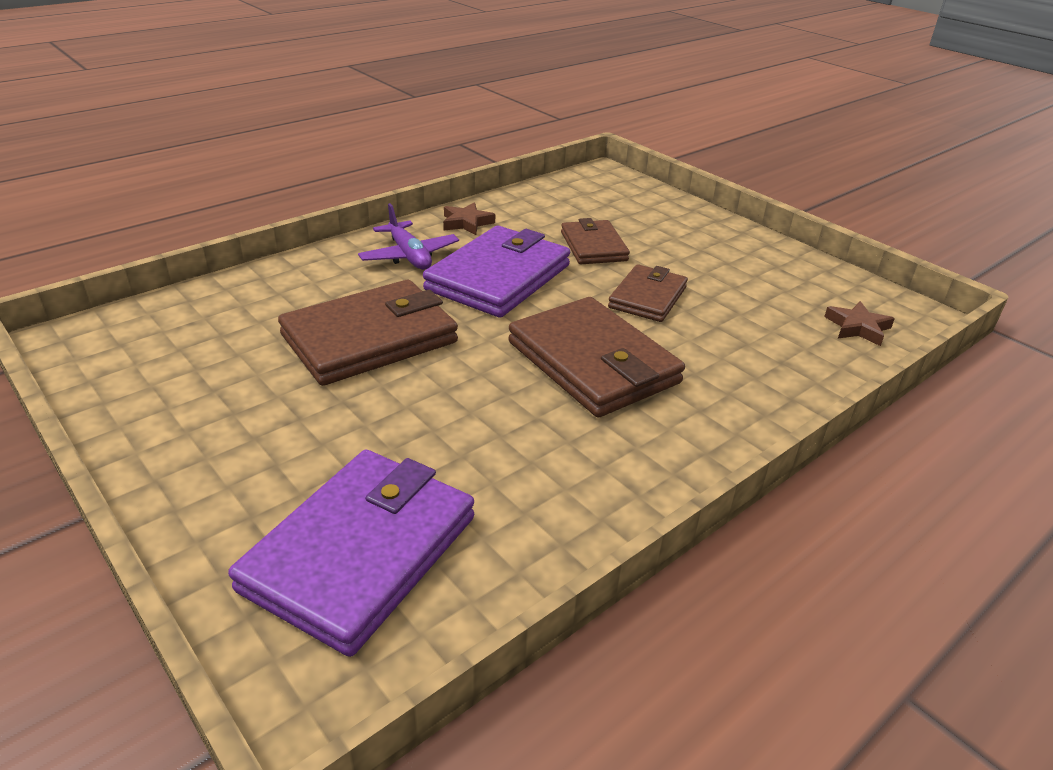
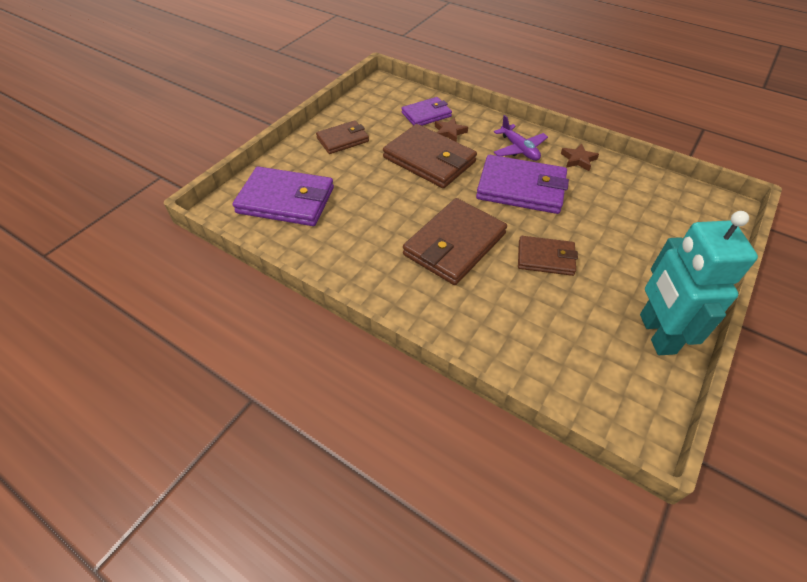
camera: 75 degrees right, 15 degrees up
(236, 312) = (426, 114): none -> purple wallet
(409, 256) = (519, 149): purple plane -> purple plane turned 75 degrees counterclockwise
(593, 246) = (595, 221): brown wallet -> brown wallet (343, 140)
(785, 266) = (656, 334): none -> turquoise robot
(857, 327) = (586, 384): brown star -> brown star (449, 132)

